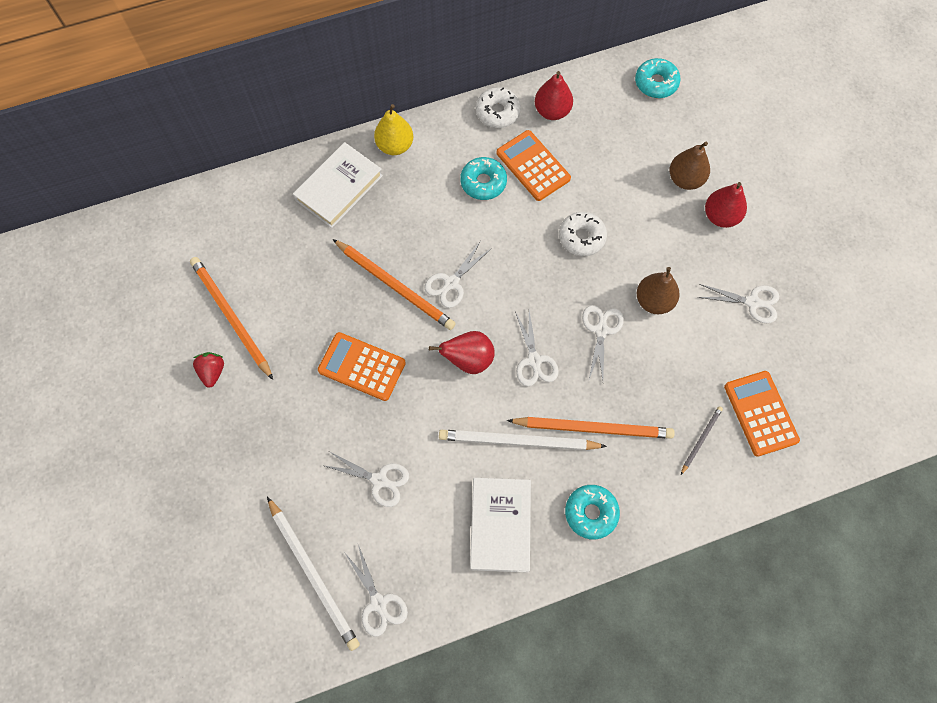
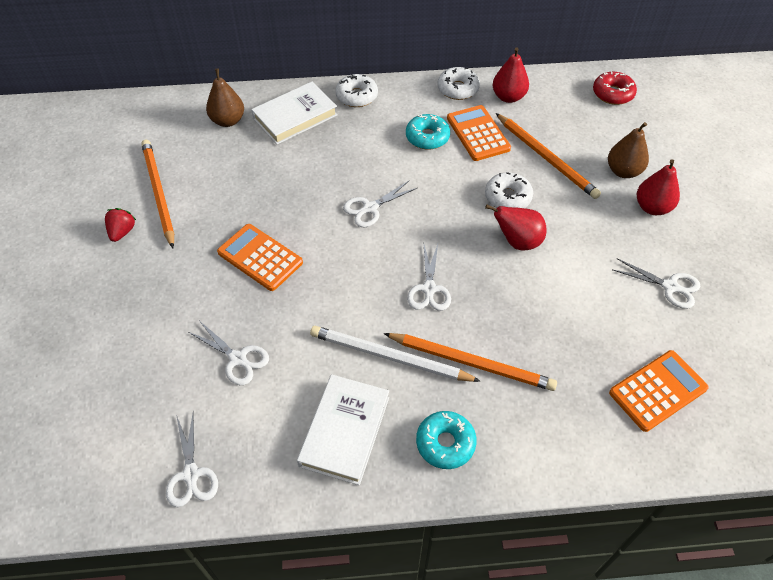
camera: 15 degrees right, 15 degrees down
(313, 574) = (137, 429): white pencil -> none
(395, 146) = (356, 96): yellow pear -> white donut
(395, 286) = (316, 200): orange pencil -> orange pencil (546, 158)
(468, 360) = (364, 274): red pear -> red pear (517, 242)
(601, 330) = (505, 278): white scissors -> none
(654, 301) = (566, 264): brown pear -> brown pear (228, 121)
(656, 83) = (612, 94): turquoise donut -> red donut
(701, 439) = (585, 400): grey pencil -> none
(760, 413) = (658, 391): orange calculator -> orange calculator turned 60 degrees clockwise

